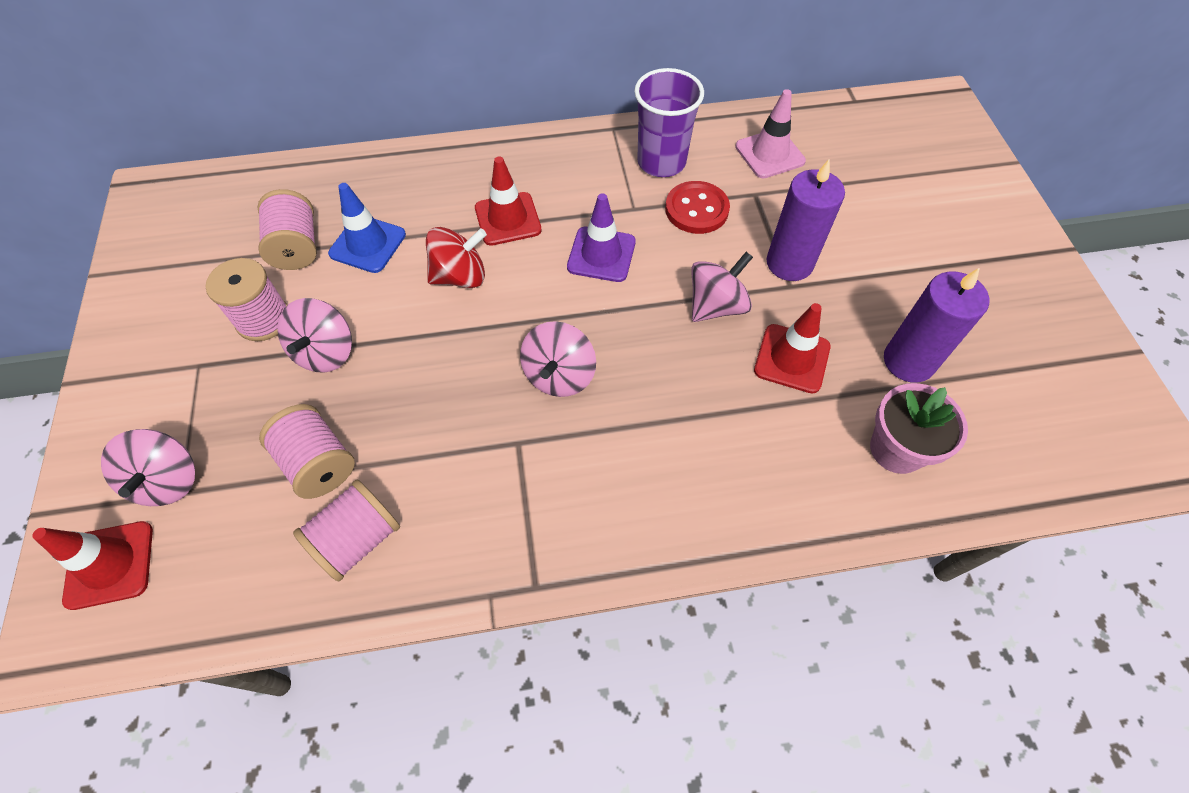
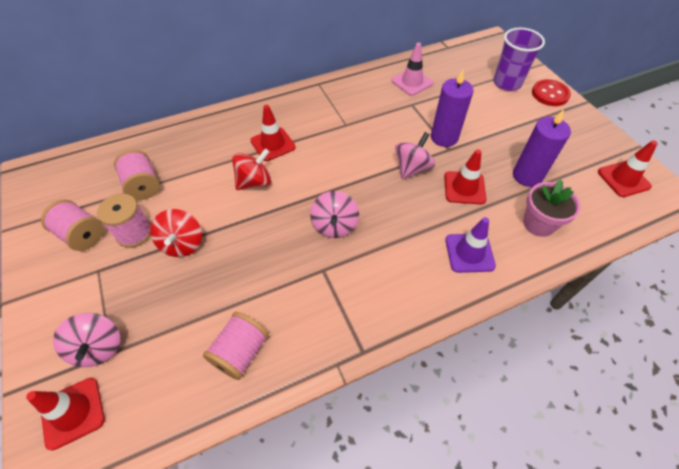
camera: 15 degrees left, 5 degrees down
(318, 463) = (199, 312): pink spool -> pink spool (82, 235)
(325, 352) = (182, 244): pink spinning top -> red spinning top
(367, 244) = (189, 175): blue traffic cone -> none
(601, 254) = (336, 153): purple traffic cone -> purple traffic cone (469, 253)
(661, 162) = (353, 97): purple cup -> purple cup (507, 83)
(696, 209) = (382, 118): red button -> red button (550, 94)
(1082, 404) = (623, 179): none -> red traffic cone

